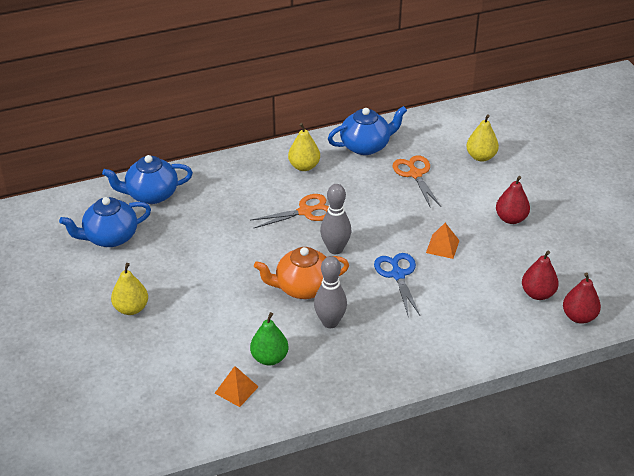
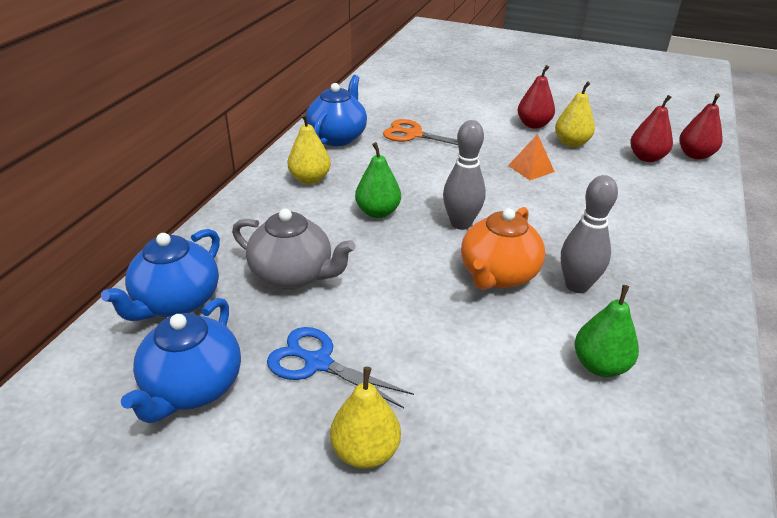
camera: 50 degrees left, 5 degrees down
(213, 217) = (293, 275): none -> grey teapot
(236, 389) = (640, 431): orange pyramid -> none
(305, 211) = (378, 212): orange scissors -> green pear
(398, 275) = (544, 209): blue scissors -> blue scissors (318, 363)
(481, 157) = (437, 101): yellow pear -> yellow pear (571, 143)

